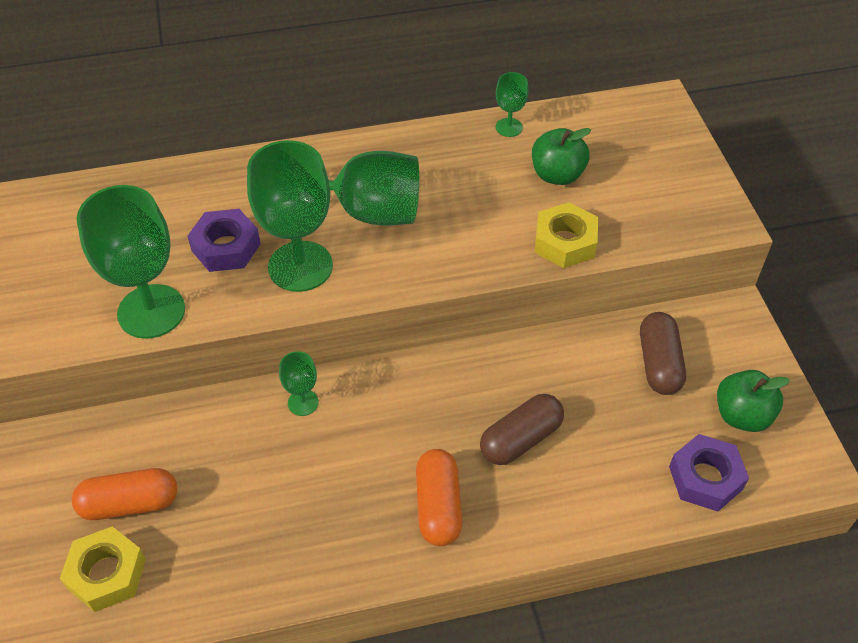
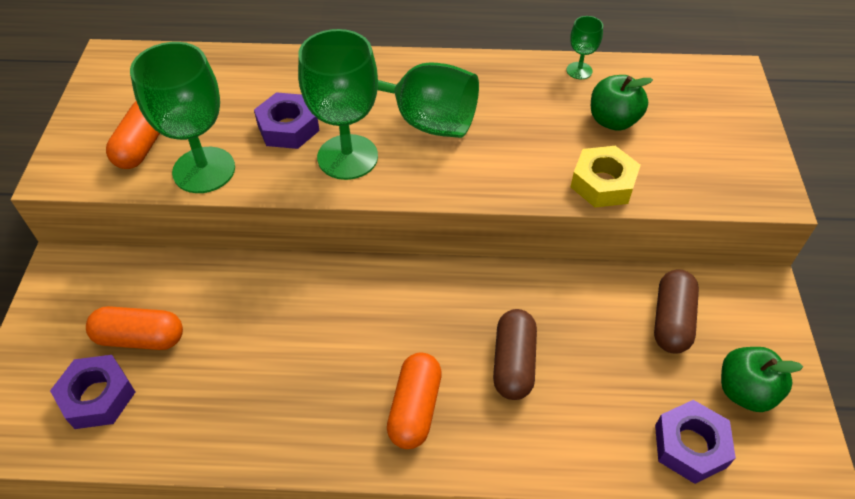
camera: 15 degrees right, 0 degrees up
(73, 298) = (143, 145): none -> orange capsule
(107, 574) = (97, 397): yellow nut -> purple nut
(303, 402) = (321, 282): green goblet -> none
(521, 439) = (513, 363): brown capsule -> brown capsule turned 60 degrees counterclockwise

